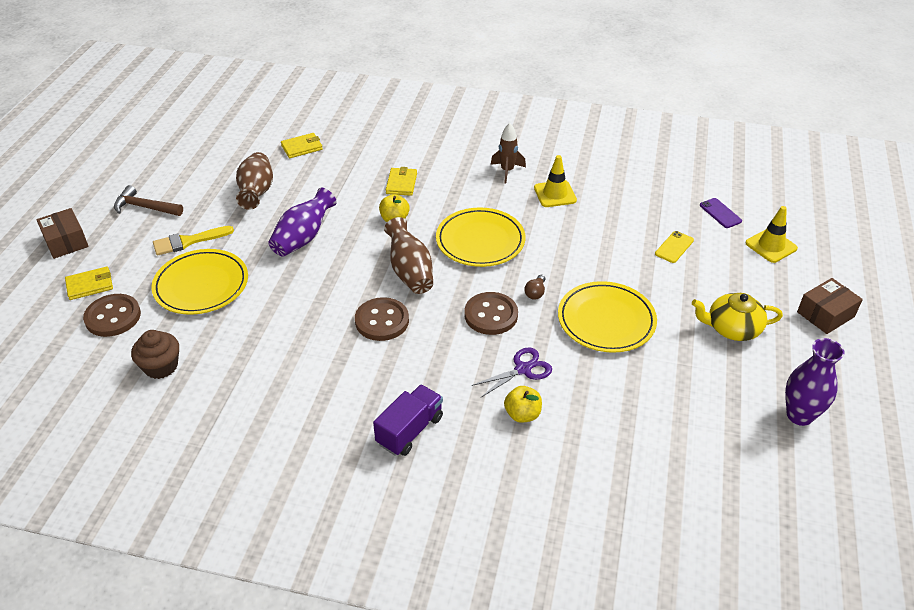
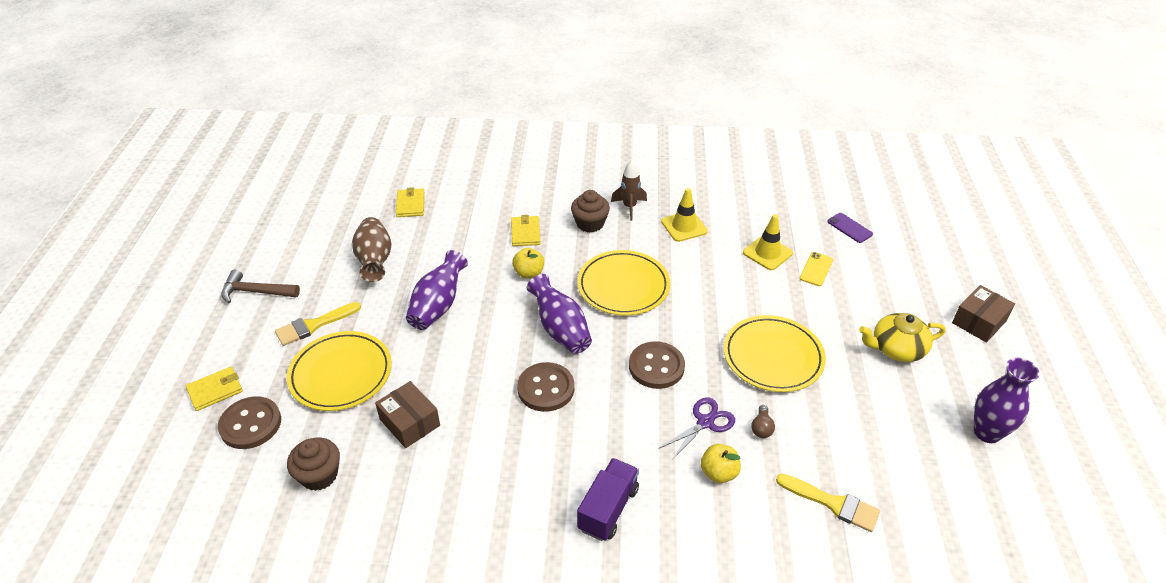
camera: 10 degrees left, 0 degrees up
(66, 242) = (175, 343): brown box -> brown box (409, 422)
(302, 147) = (410, 205): yellow wallet -> yellow wallet turned 60 degrees counterclockwise
(410, 272) = (560, 329): brown vase -> purple vase
(465, 182) = (590, 223): none -> brown cupcake
(535, 293) = (694, 336): brown light bulb -> brown light bulb (761, 428)
(624, 456) = (833, 503): none -> yellow brush
(771, 246) = (907, 256): yellow traffic cone -> yellow traffic cone (767, 253)

